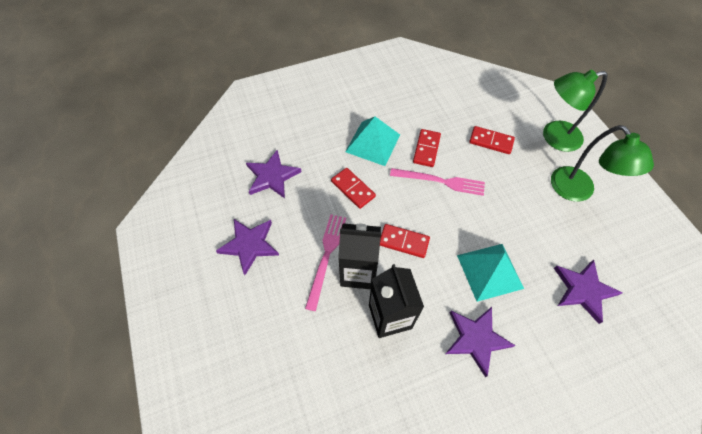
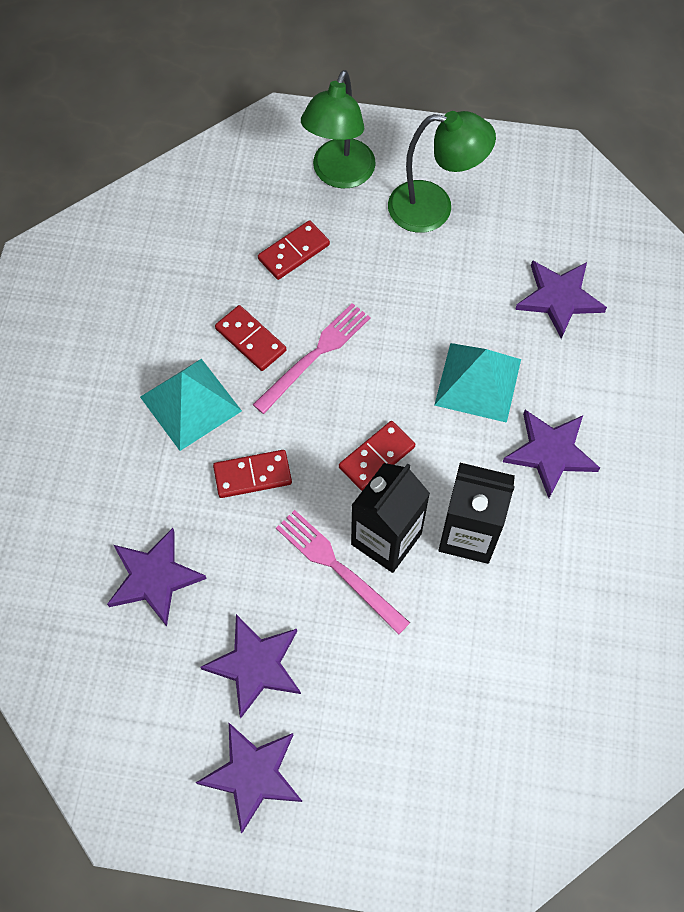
camera: 60 degrees left, 5 degrees up
(189, 275) = (252, 775): none -> purple star

